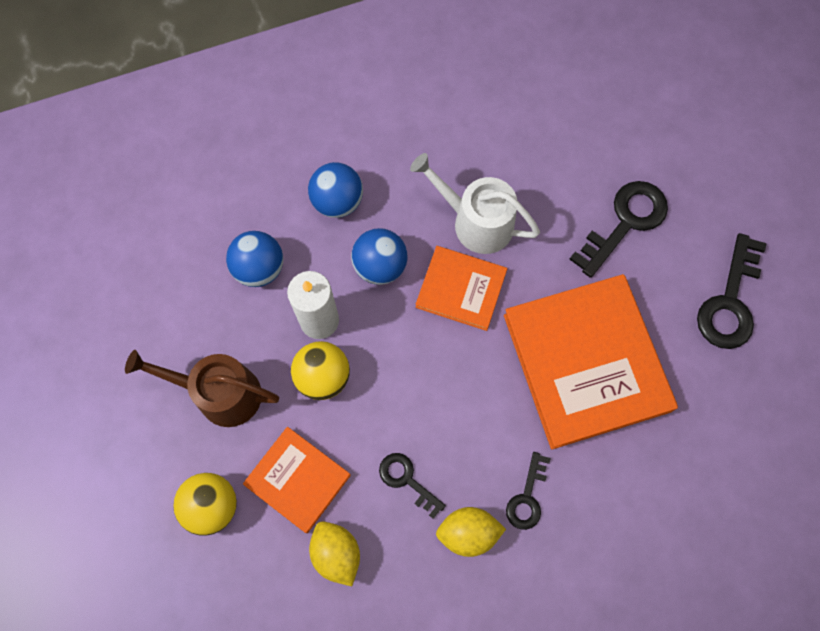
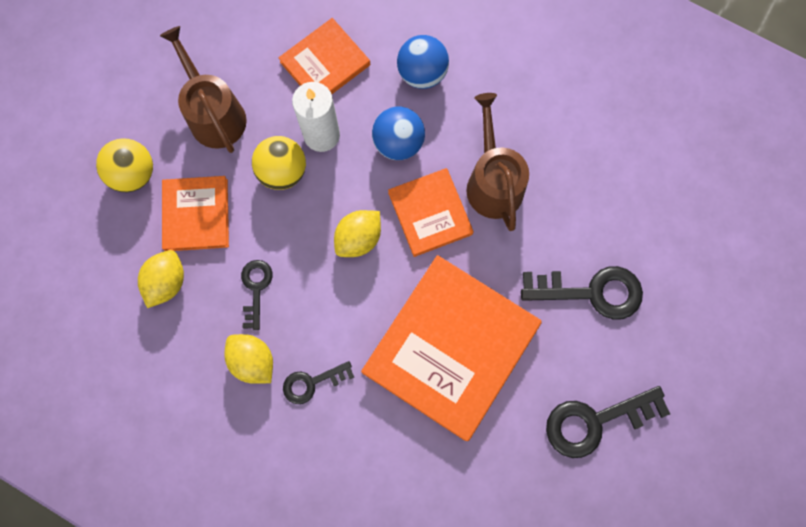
camera: 50 degrees right, 5 degrees up
(259, 268) = (325, 63): blue ball -> orange book
(434, 361) = (358, 238): none -> yellow lemon
(476, 222) = (493, 182): white watering can -> brown watering can

